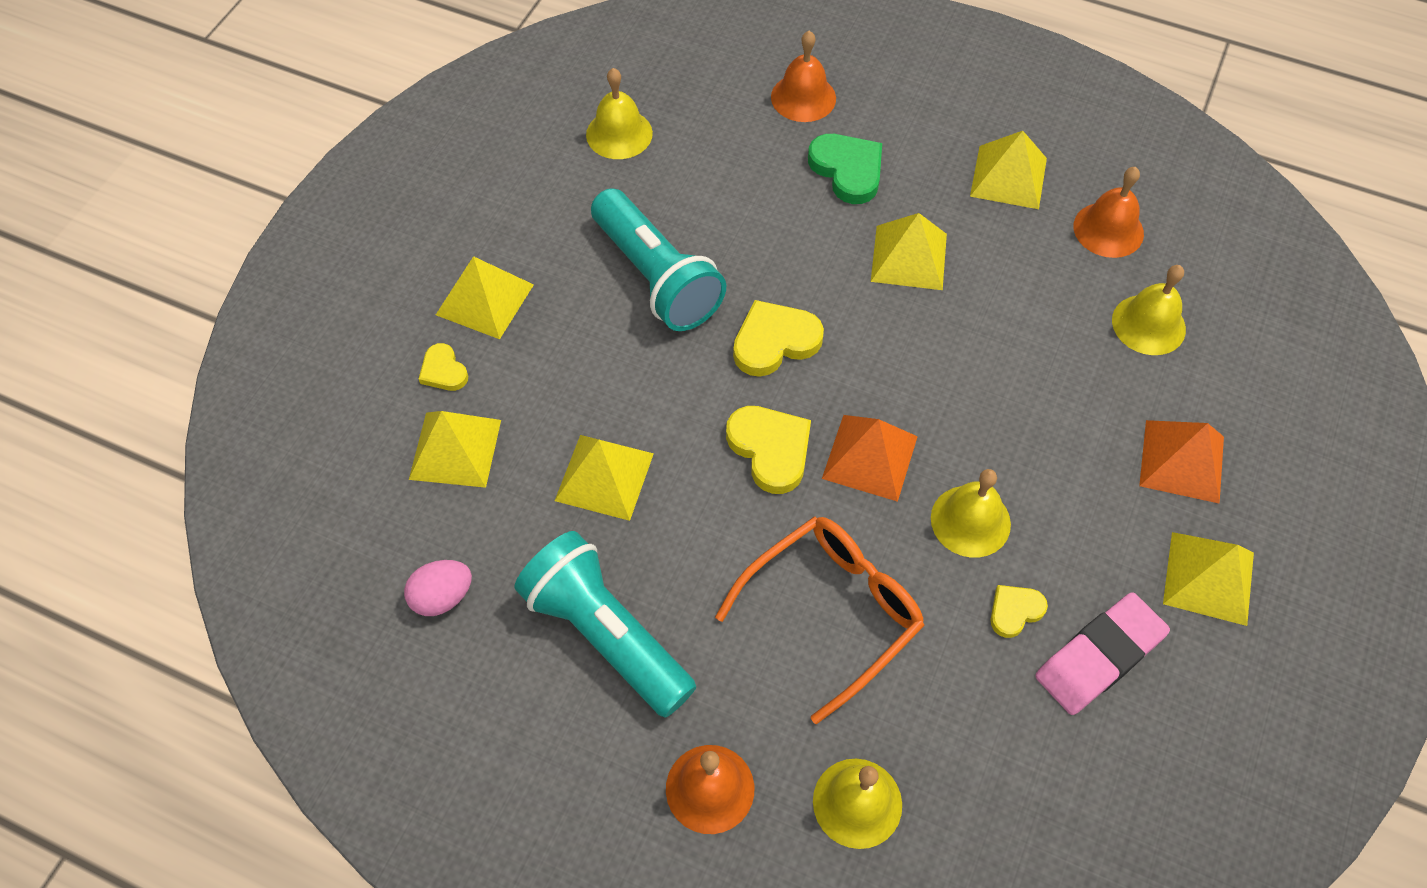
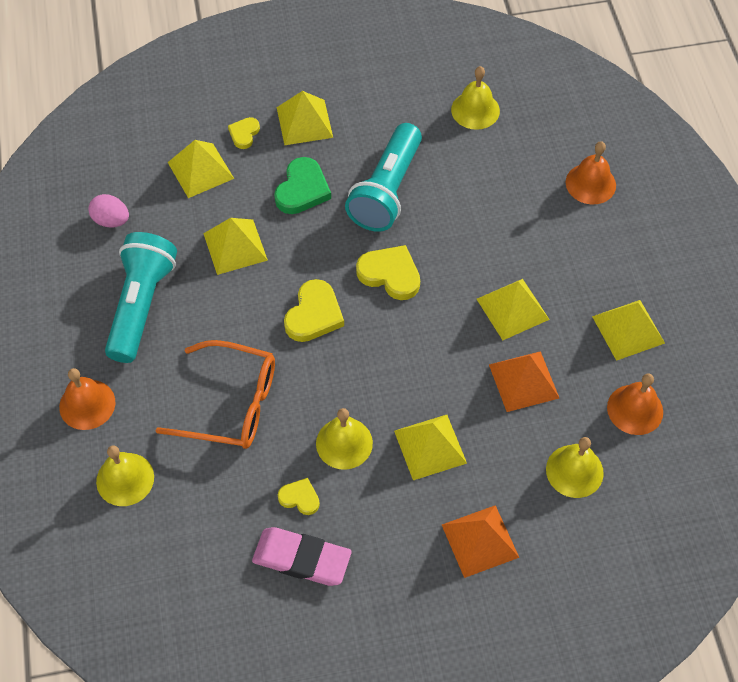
camera: 55 degrees right, 0 degrees up
(847, 170) = (553, 239): green heart -> green heart (302, 189)
(870, 457) = (348, 367): orange pyramid -> orange pyramid (523, 381)
(1208, 578) = (402, 596): yellow pyramid -> yellow pyramid (430, 446)

